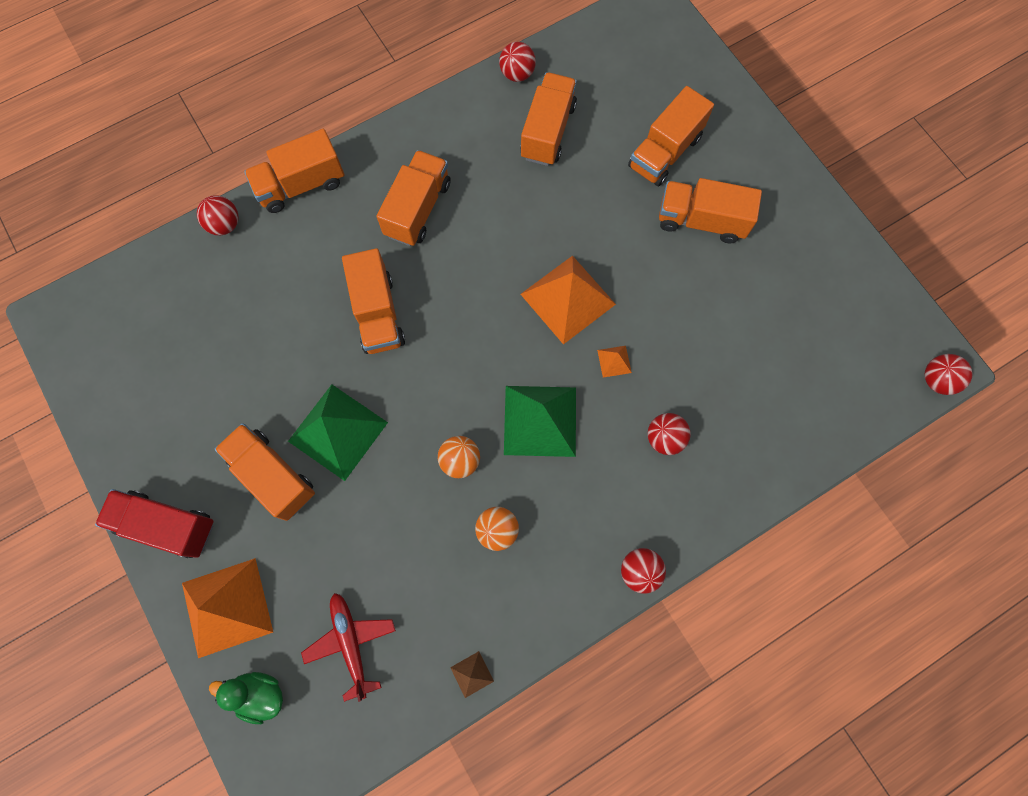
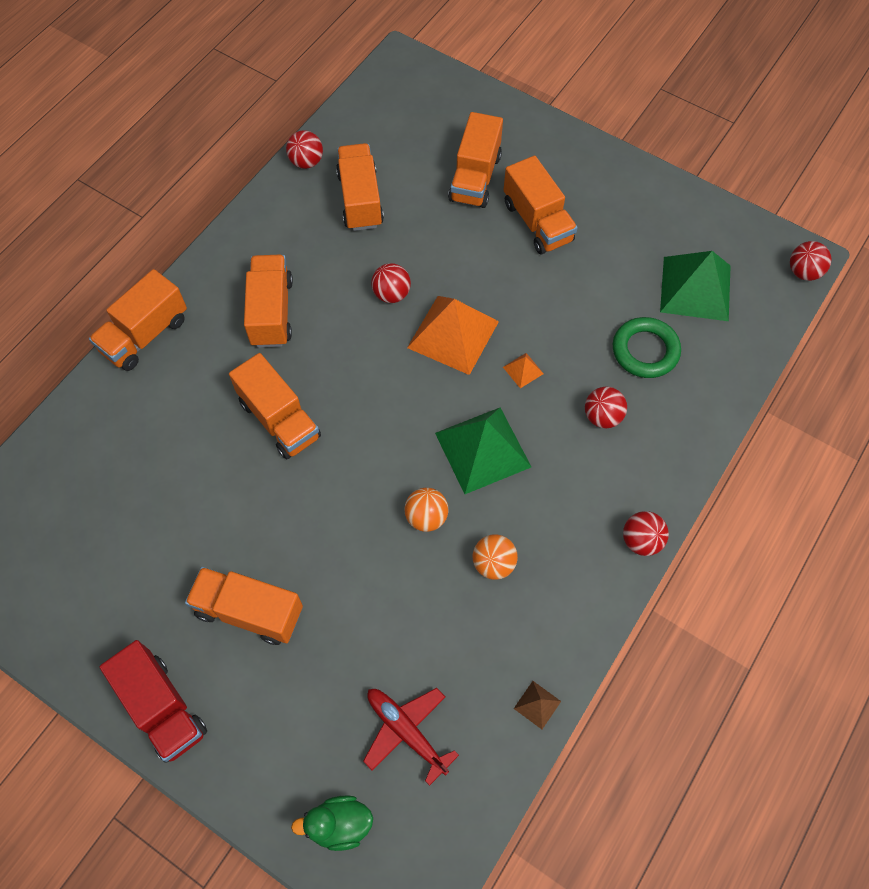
camera: 25 degrees left, 10 degrees down
(167, 525) = (162, 708): red truck -> red truck turned 120 degrees counterclockwise
(225, 225) = (84, 401): red ball -> red ball (391, 294)
(227, 607) = (264, 757): orange pyramid -> none
(337, 431) = (294, 543): green pyramid -> green pyramid (695, 288)
(701, 221) = (537, 222): orange truck -> orange truck turned 105 degrees counterclockwise
(738, 392) = (645, 351): none -> green ring

